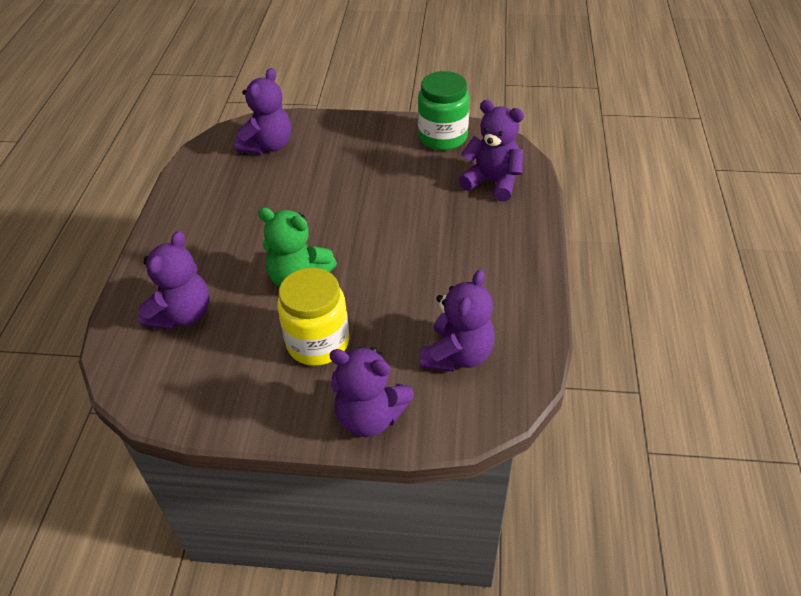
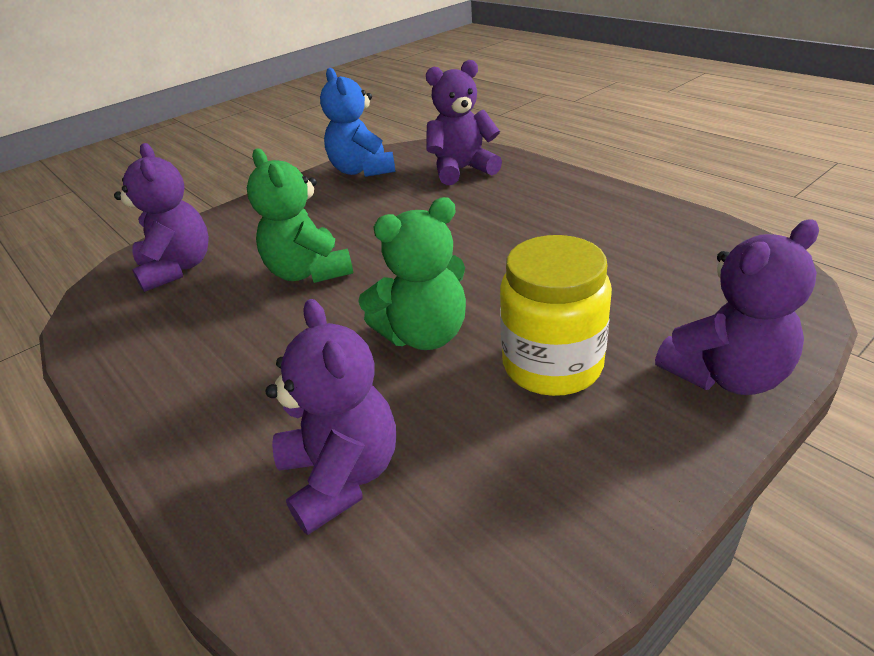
camera: 45 degrees left, 10 degrees down
(311, 197) = (309, 272): none -> green teddy bear
(442, 137) = (362, 170): green jar -> blue teddy bear
(457, 354) = (679, 275): purple teddy bear -> none

